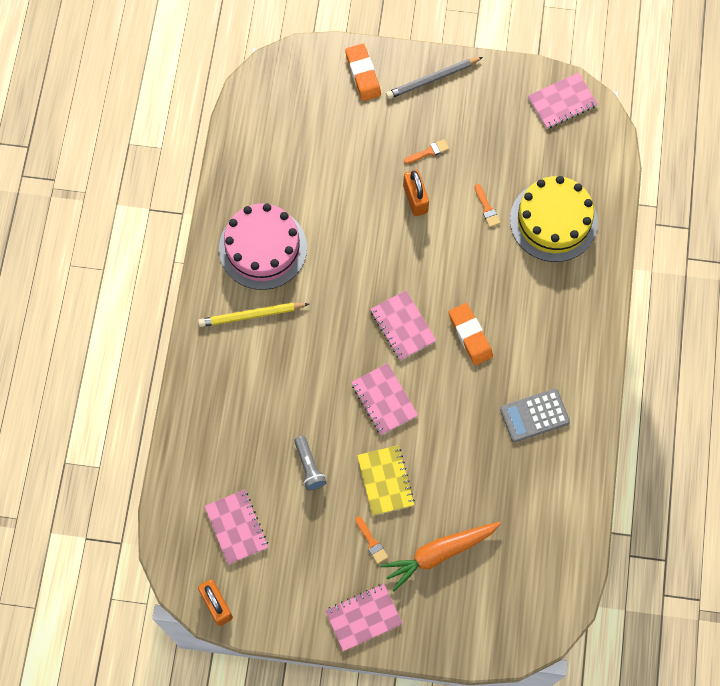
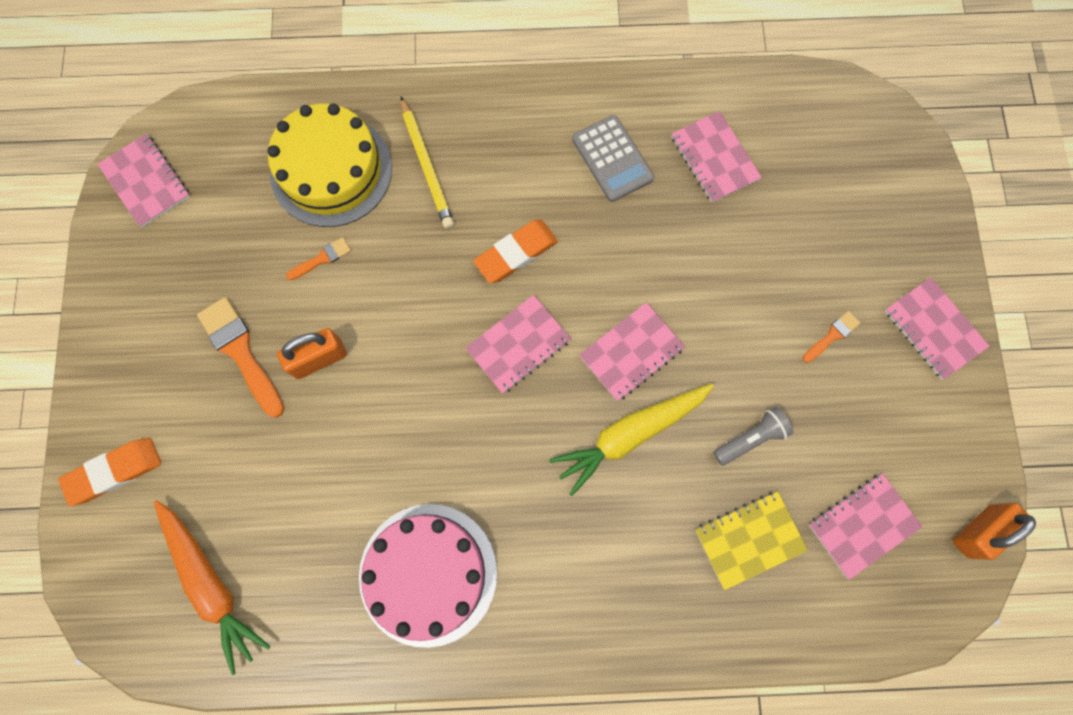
camera: 100 degrees left, 5 degrees up
(251, 315) = (540, 569): yellow pencil -> yellow pencil (426, 166)
(327, 387) = (630, 435): none -> yellow carrot
(385, 481) = (744, 331): yellow notebook -> yellow notebook (749, 539)
(428, 152) = (241, 352): orange brush -> orange brush, size x1.92
(432, 79) = (118, 365): grey pencil -> none
(439, 553) = (823, 248): orange carrot -> orange carrot (211, 583)
(524, 490) = (714, 158): none -> pink notebook

